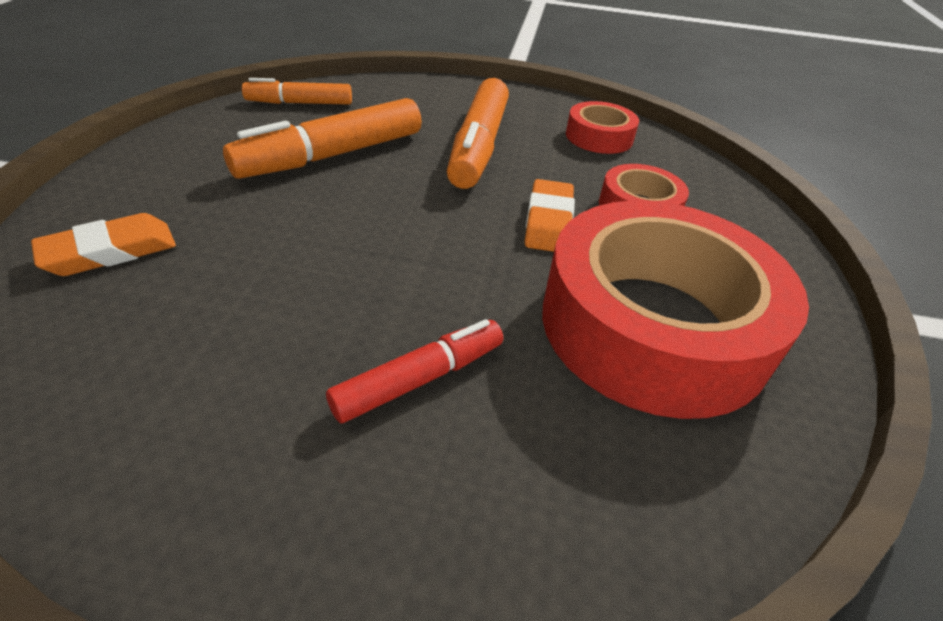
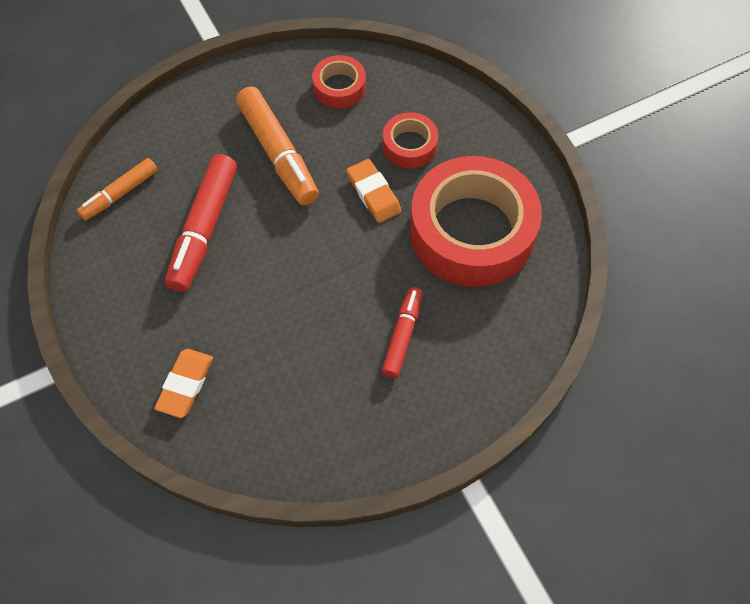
camera: 35 degrees left, 20 degrees up
(332, 155) = (204, 229): orange marker -> red marker

